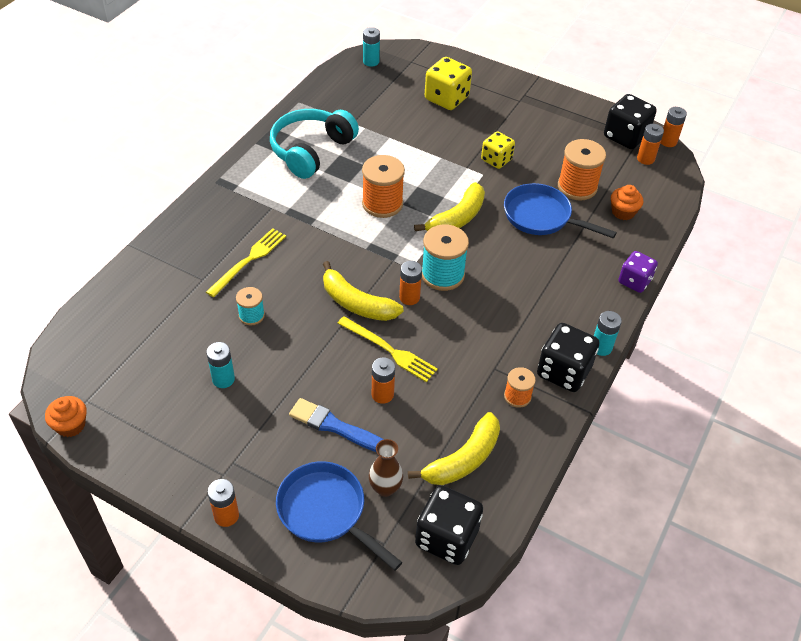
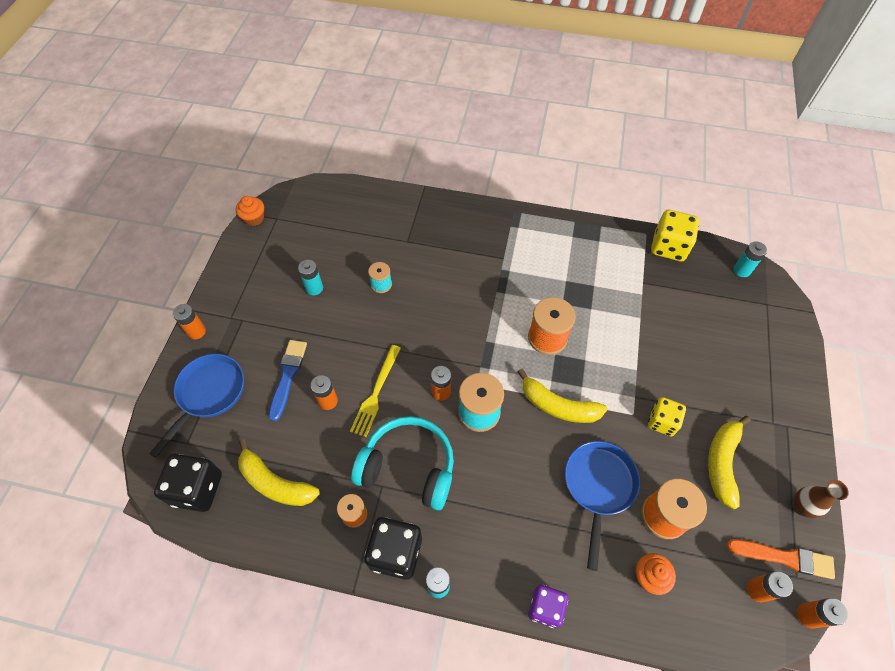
camera: 75 degrees right, 10 degrees up
(249, 260) = (438, 263): yellow fork -> none
(311, 150) = (587, 263): turquoise headphones -> turquoise headphones (408, 467)
(357, 303) = (419, 353): yellow banana -> yellow banana (722, 463)
(385, 488) = (236, 429): brown vase -> brown vase (800, 507)
(446, 98) = (729, 351): yellow dice -> yellow dice (668, 247)
(625, 136) = (784, 557): black dice -> orange brush

